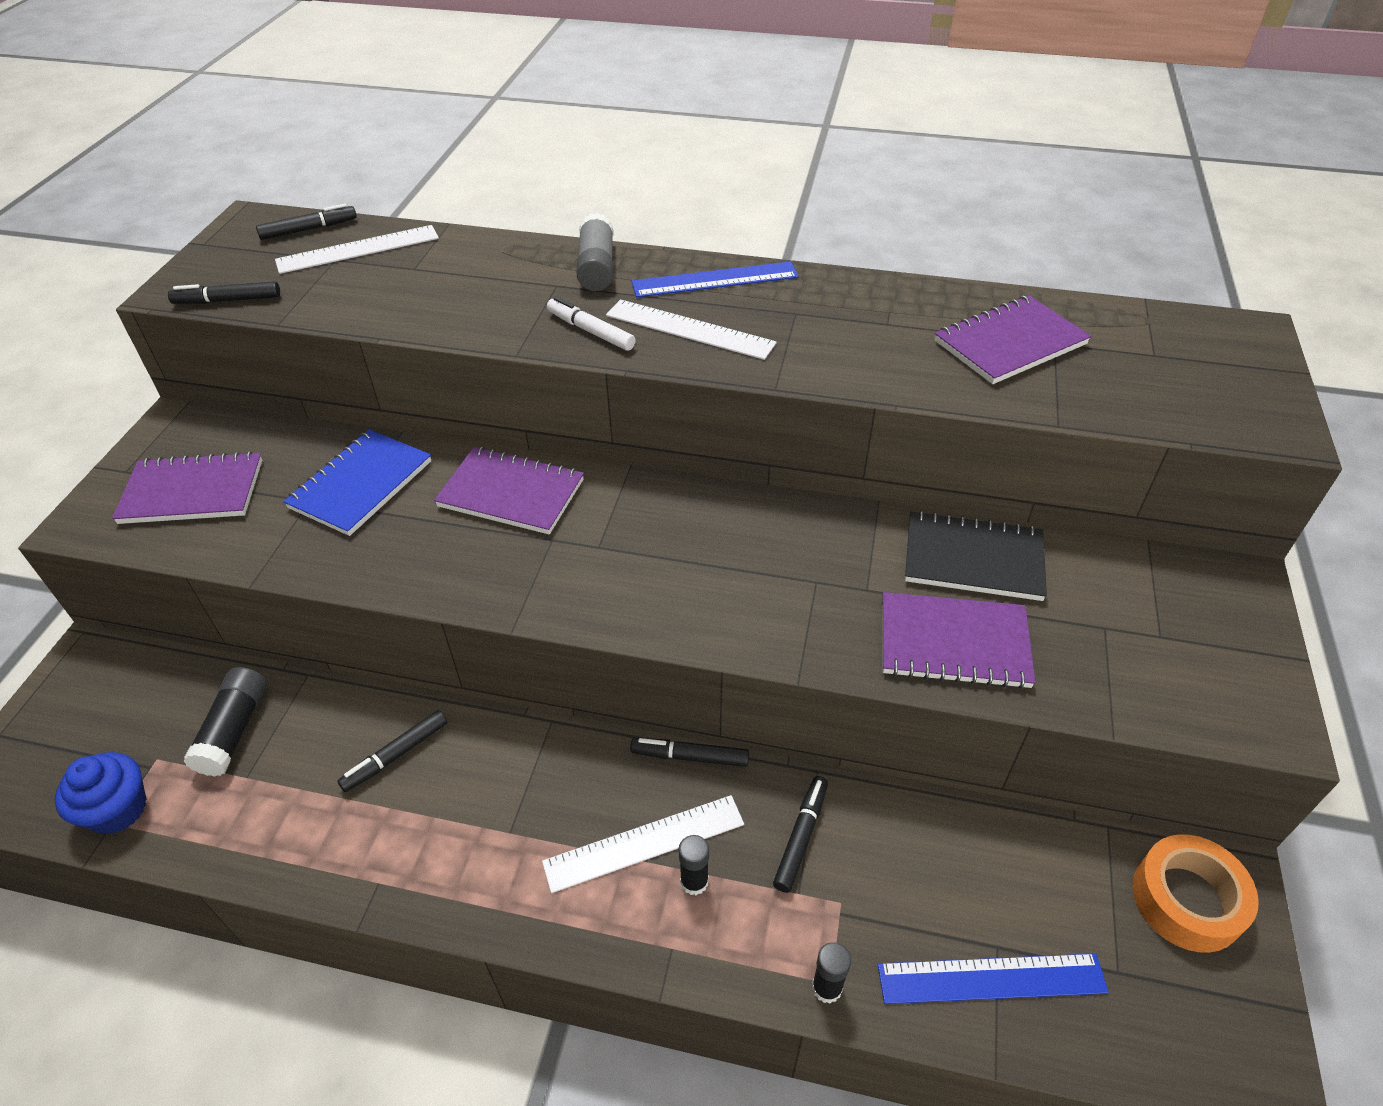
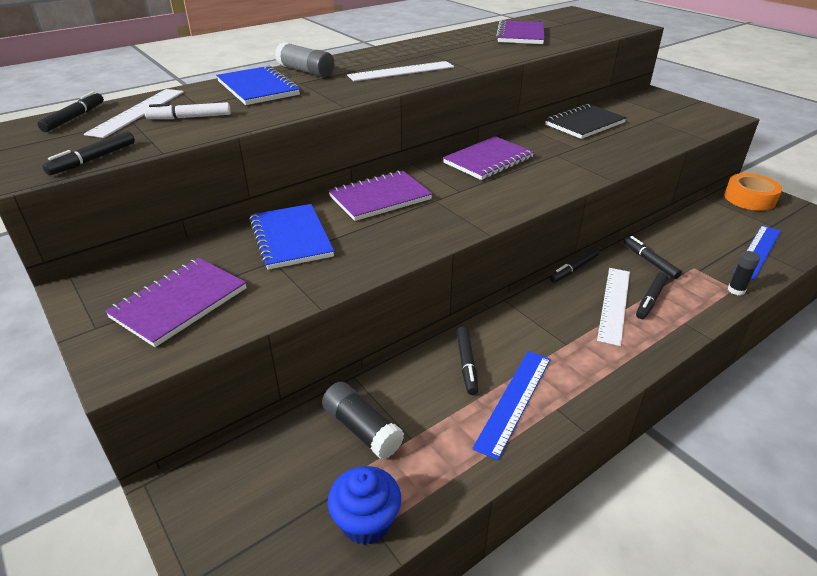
camera: 50 degrees left, 10 degrees down
(503, 271) = (258, 88): none -> blue notebook
(590, 331) = (359, 87): white marker -> white marker (189, 117)
(694, 881) = (650, 300): black glue stick -> black marker
(715, 280) = (372, 57): blue ruler -> blue ruler (514, 401)
(953, 643) = (627, 145): purple notebook -> purple notebook (488, 160)

